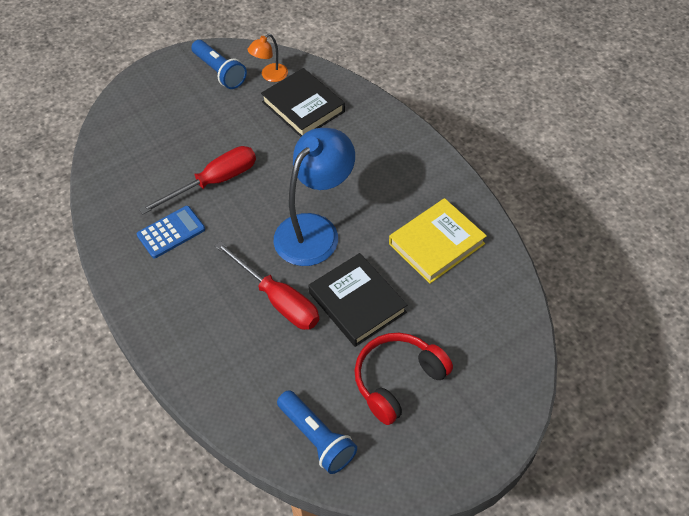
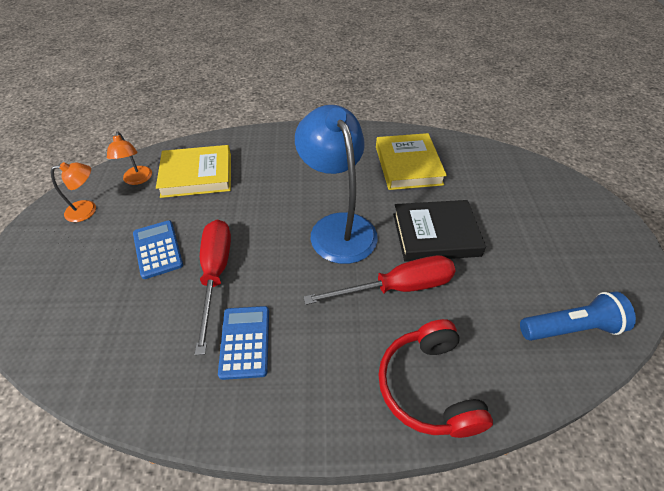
camera: 60 degrees left, 5 degrees down
(213, 135) = (158, 249): none -> blue calculator
(220, 72) = (88, 210): blue flashlight -> orange lamp
(303, 106) = (197, 175): black book -> yellow book
(397, 380) = (529, 244): red headphones -> red headphones (428, 387)

